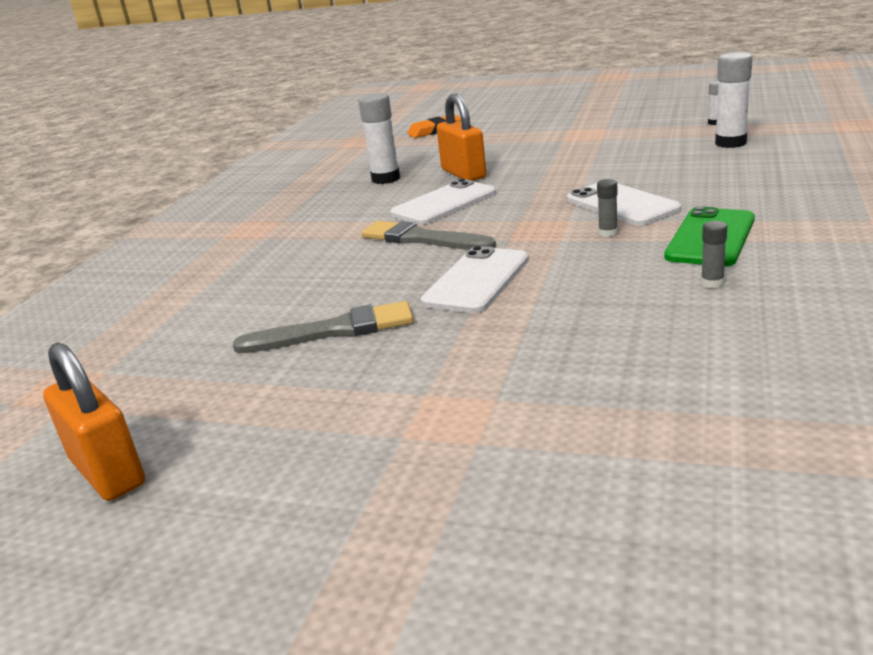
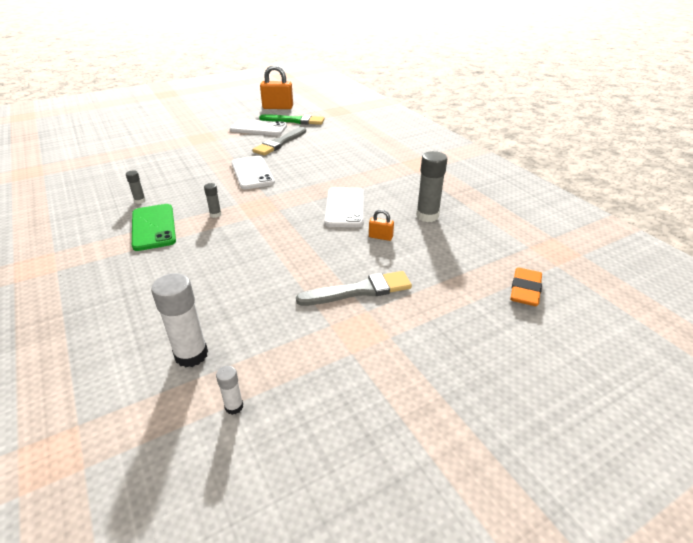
camera: 130 degrees right, 10 degrees up
(188, 390) = (295, 121): none -> green brush
(386, 179) = (427, 216): white glue stick -> grey glue stick
(422, 239) = (314, 183): grey brush -> grey brush (359, 290)
(463, 174) = (380, 237): orange padlock -> orange padlock, size x0.49
(622, 204) = (227, 239): white phone -> white phone (258, 128)

